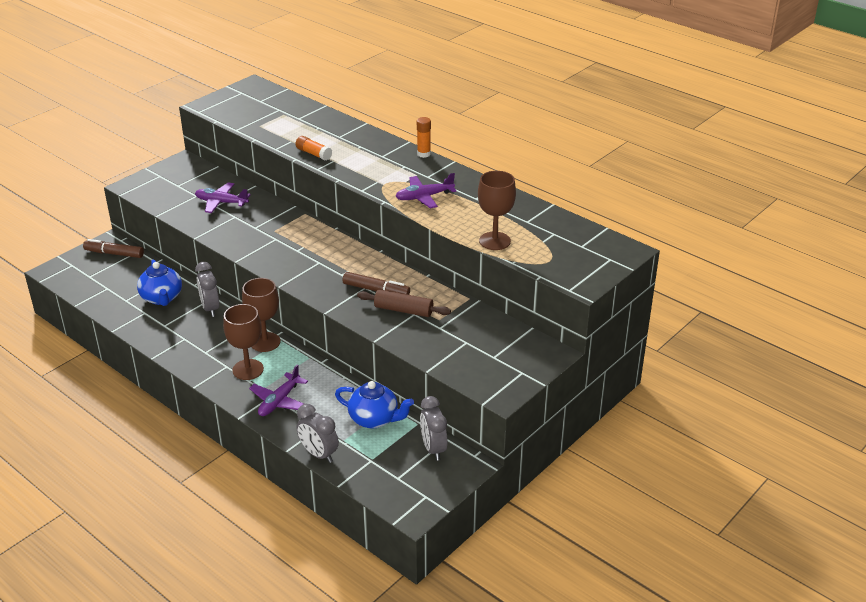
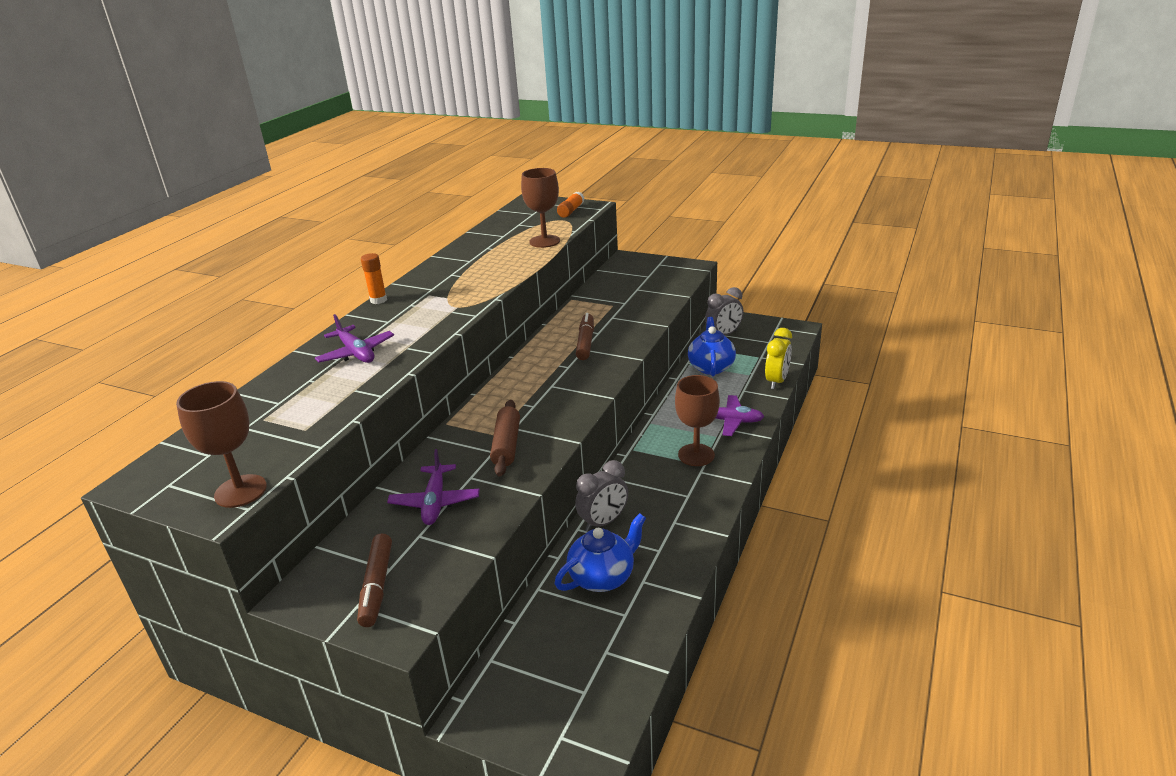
camera: 105 degrees left, 5 degrees down
(114, 253) = (507, 689): brown marker -> brown marker (377, 586)
(265, 342) = (643, 458): brown goblet -> brown goblet (240, 491)
(314, 154) = (391, 364): orange glue stick -> orange glue stick (571, 211)
(318, 454) = (776, 381): grey clock -> yellow clock
(403, 310) = (610, 323): brown rolling pin -> brown rolling pin (506, 445)
(424, 197) = (477, 282): purple plane -> purple plane (356, 353)

